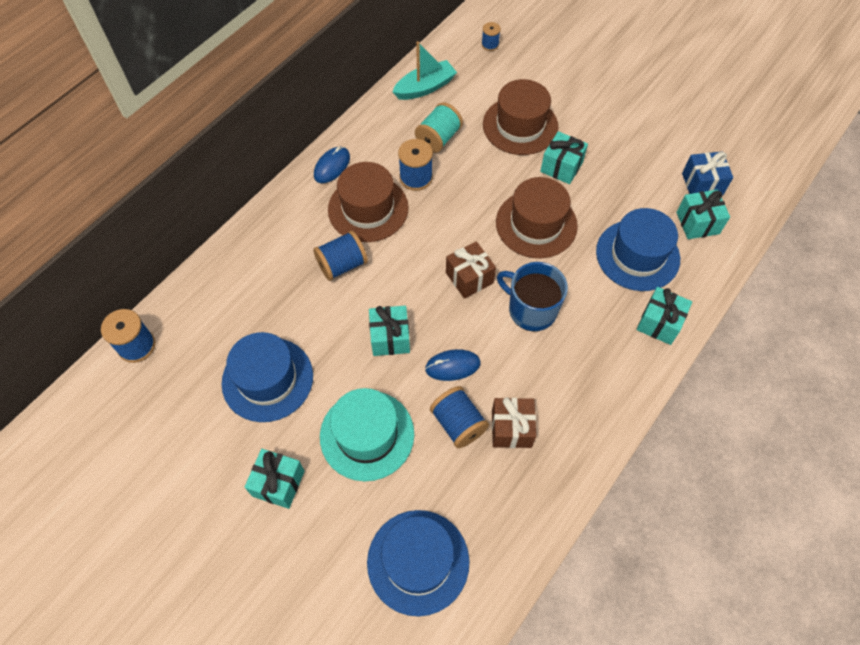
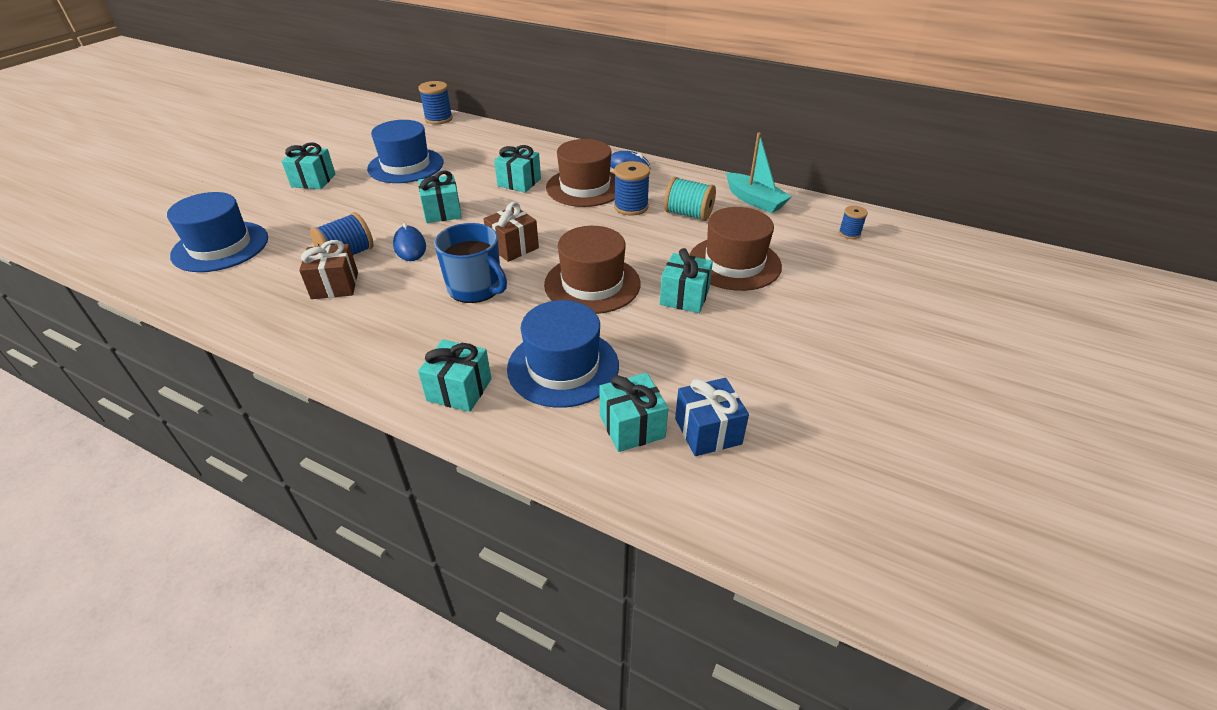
camera: 80 degrees right, 20 degrees down
(342, 265) = (519, 182): blue spool -> turquoise gift
(367, 435) = (346, 211): turquoise hat -> none
(531, 310) = (475, 288): blue mug -> blue mug turned 105 degrees clockwise

